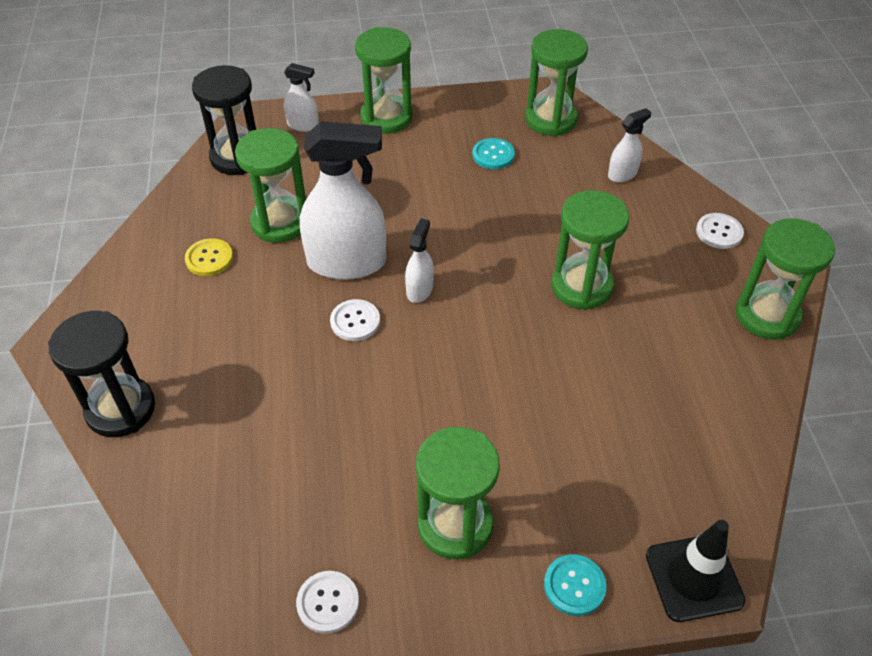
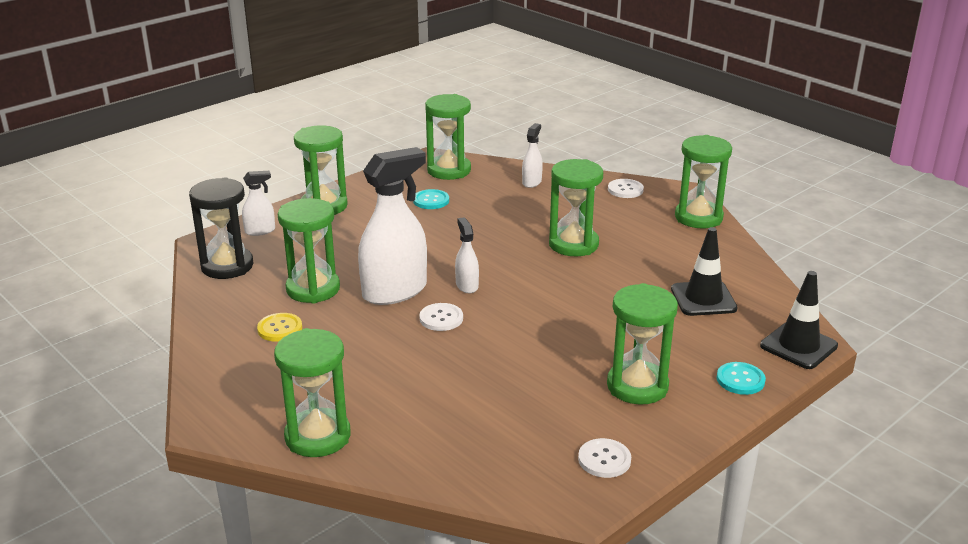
camera: 35 degrees left, 20 degrees down
(121, 409) = (318, 436): black hourglass -> green hourglass
(650, 442) = (703, 299): none -> black traffic cone

